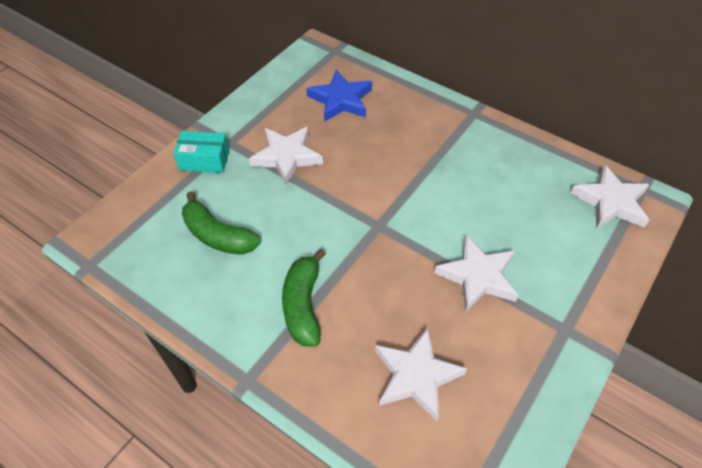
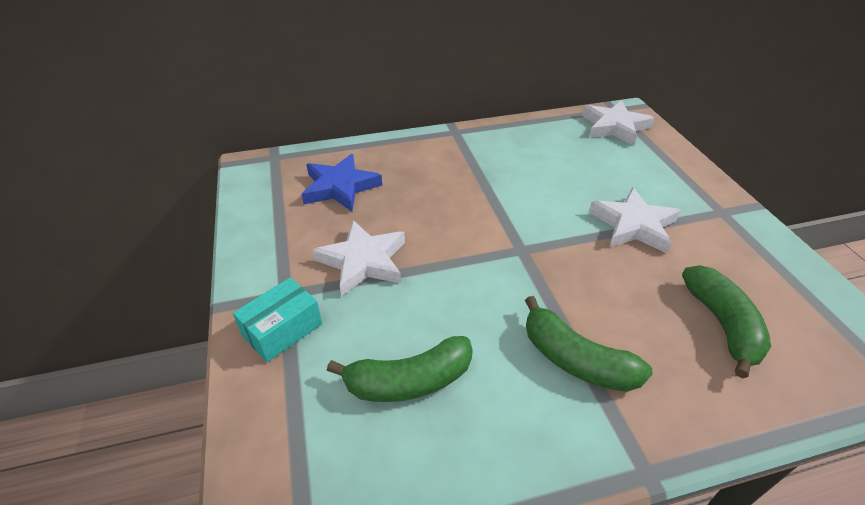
camera: 50 degrees left, 10 degrees down
(416, 376) = (722, 324): white star -> green banana

